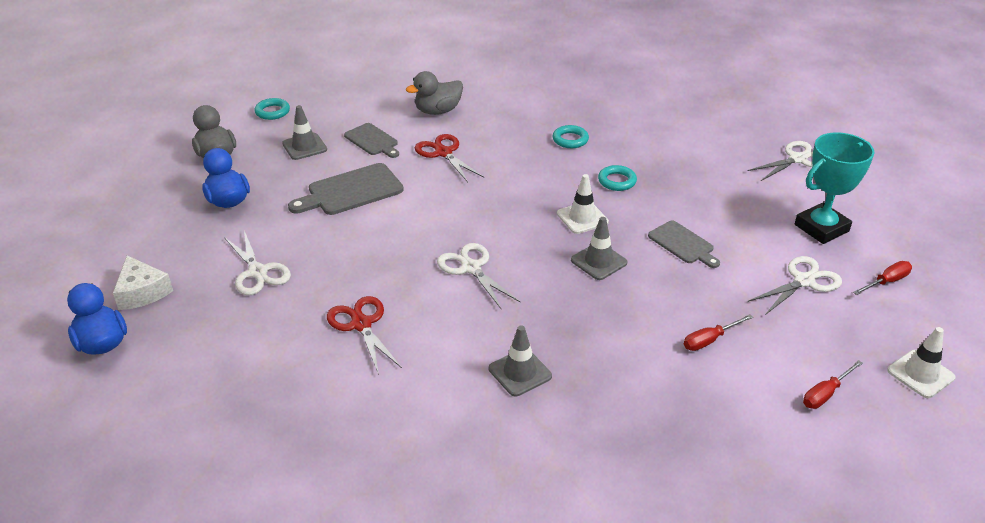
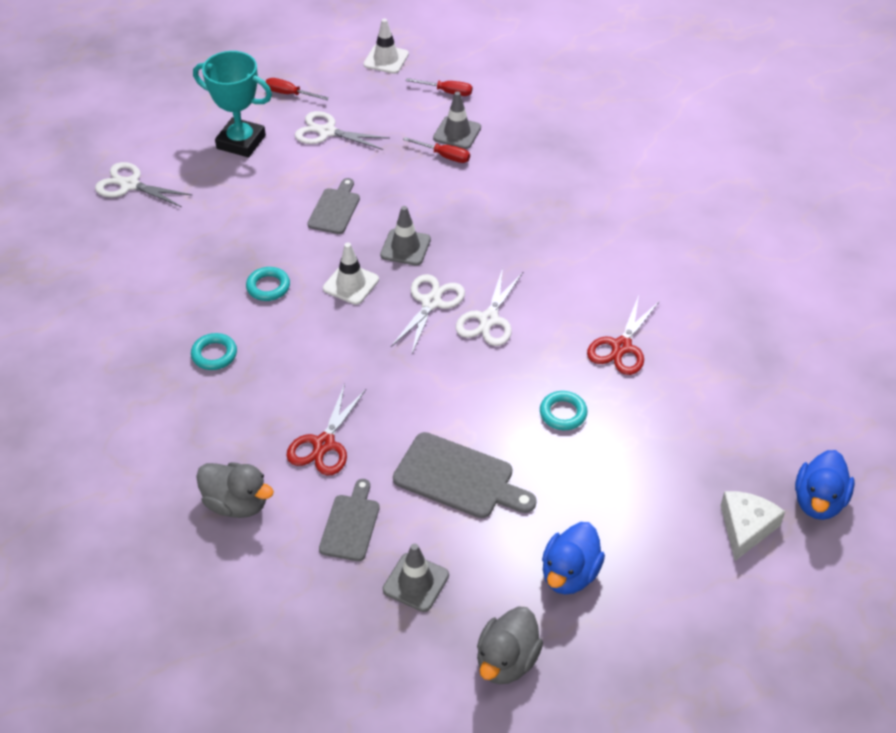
camera: 125 degrees left, 10 degrees up
(258, 272) = (637, 461): white scissors -> white scissors (431, 302)
(272, 112) = (369, 681): turquoise ring -> turquoise ring (563, 413)
(520, 372) = (575, 233): grey traffic cone -> grey traffic cone (457, 133)

